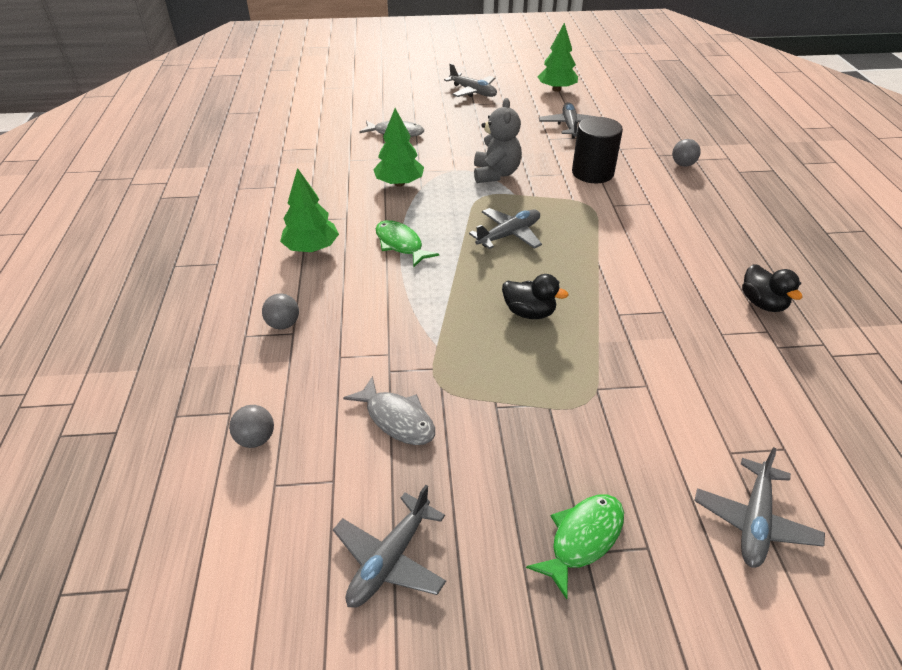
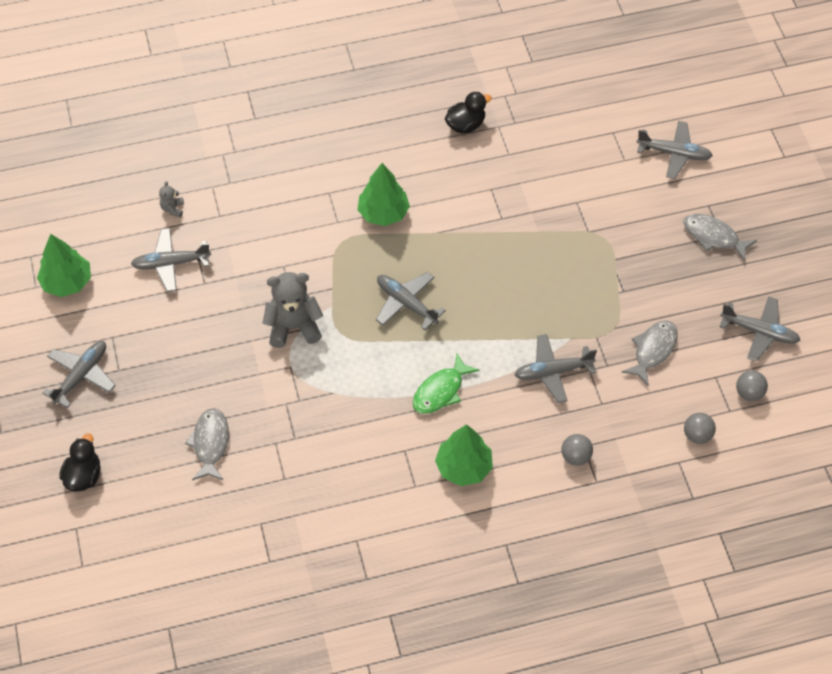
camera: 100 degrees left, 15 degrees up
(396, 323) = (552, 372): none -> grey plane
(399, 183) = (328, 415): green tree -> green tree (383, 213)
(529, 312) = (515, 279): black duck -> black duck (84, 476)
(582, 539) = (713, 236): green fish -> grey fish
(592, 173) = (277, 239): black cylinder -> none
(627, 129) = (173, 209): none -> grey teddy bear
(683, 164) = (247, 162): grey ball -> grey ball (749, 393)

